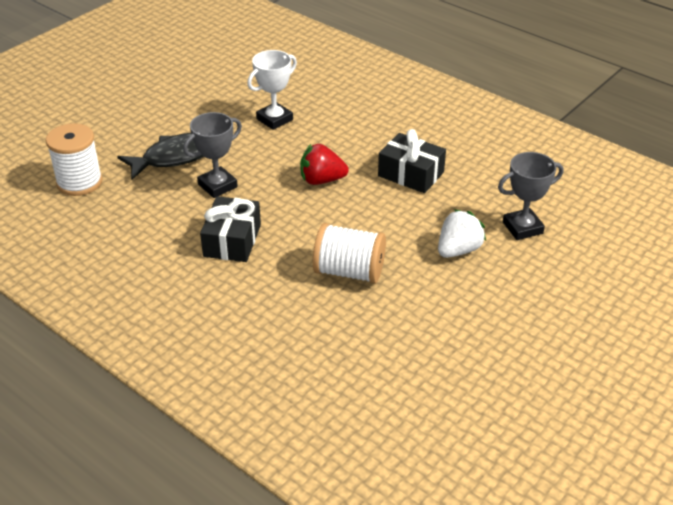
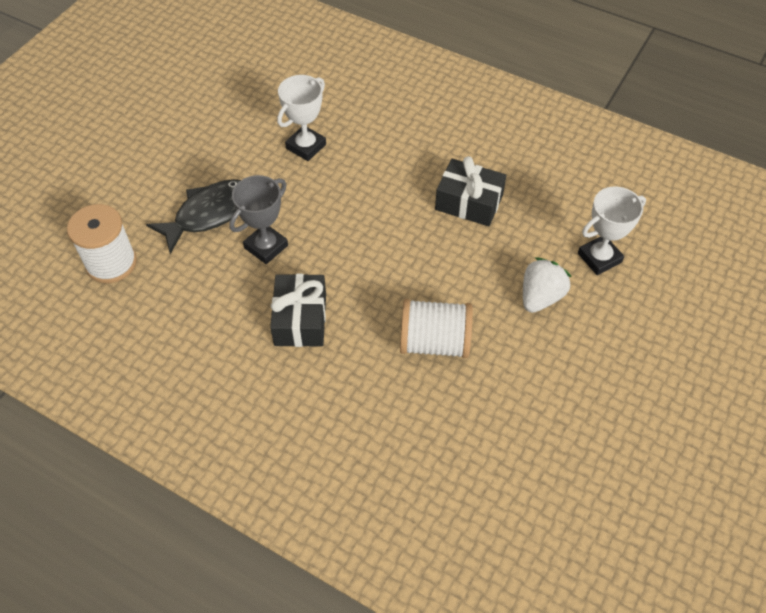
camera: 10 degrees left, 15 degrees up
(321, 180) = (376, 224): red strawberry -> none
(522, 228) = (599, 258): grey trophy -> white trophy

